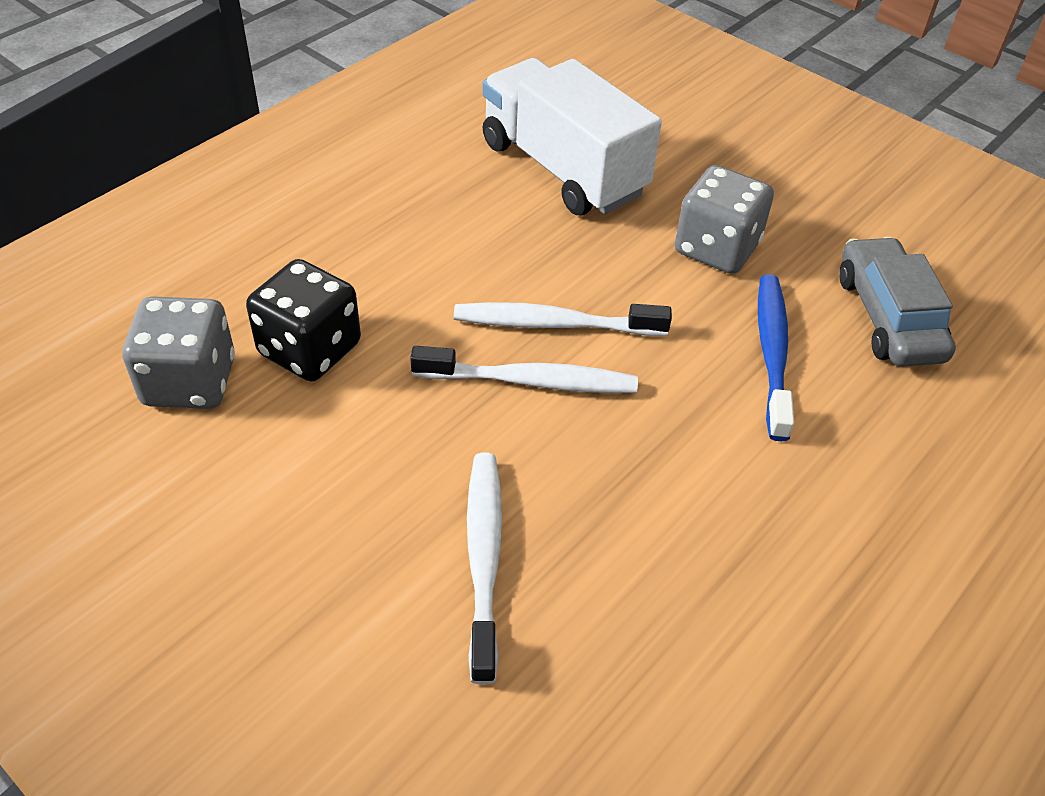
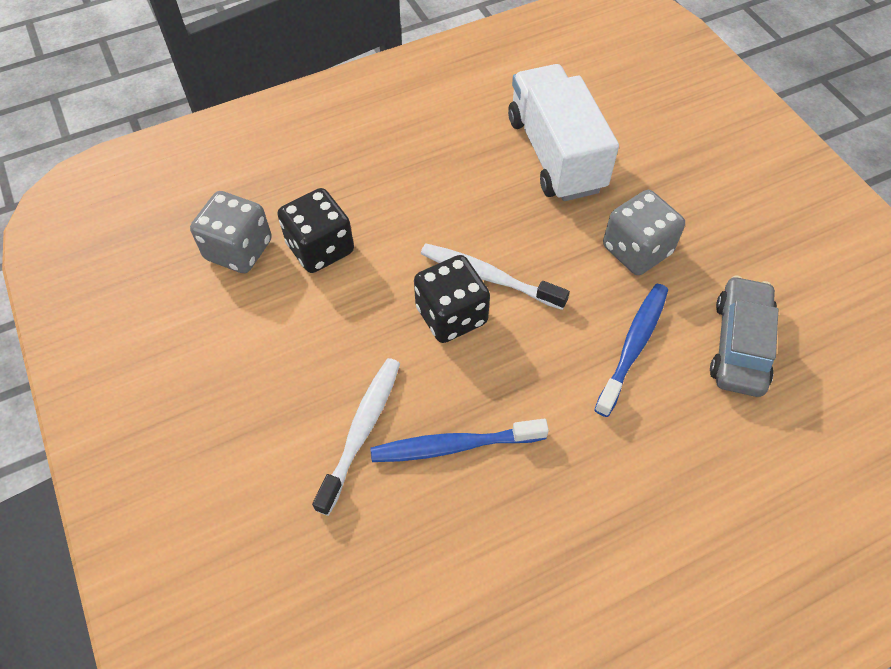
camera: 25 degrees right, 10 degrees up
(531, 381) = (451, 315): white toothbrush -> black dice
(617, 536) = (453, 446): none -> blue toothbrush

